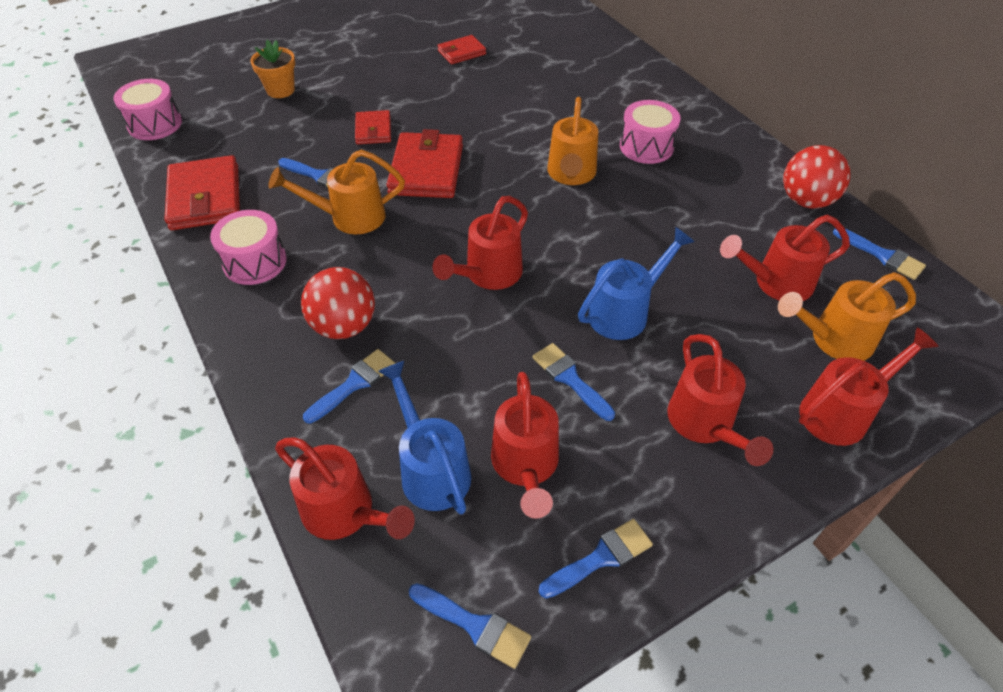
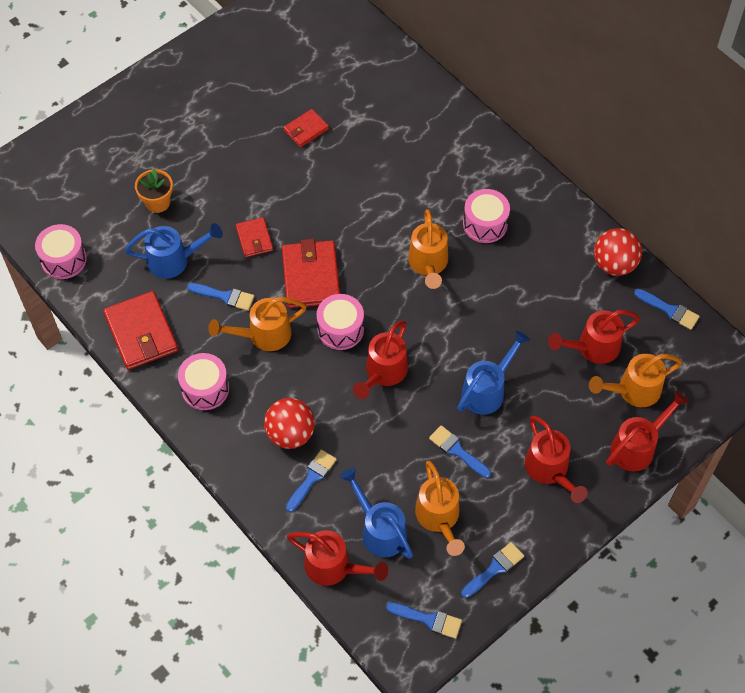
camera: 10 degrees left, 10 degrees up
(276, 138) = (174, 260): none -> blue watering can
(446, 223) = (340, 329): none -> pink drum
(525, 466) = (439, 518): red watering can -> orange watering can

